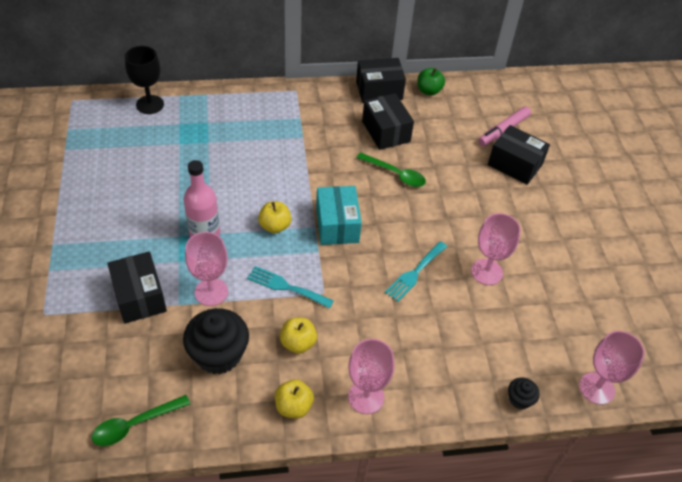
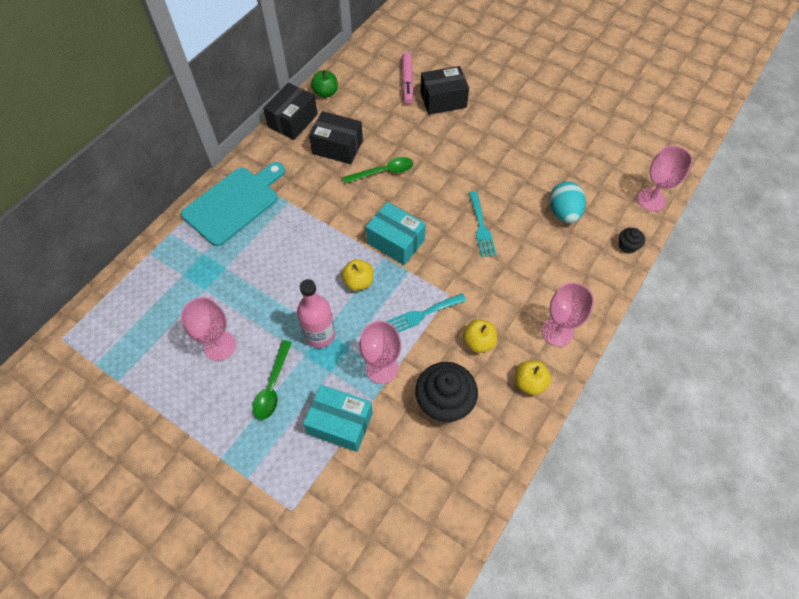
camera: 45 degrees left, 10 degrees up
(135, 424) = (459, 503): green spoon -> green spoon (272, 386)
(139, 296) = (340, 423): black box -> turquoise box
(150, 104) = (136, 281): black goblet -> none
(267, 109) = (234, 203): none -> turquoise cutting board
(486, 272) = (517, 186): pink goblet -> pink goblet (220, 346)
(498, 324) = (563, 213): none -> turquoise egg

